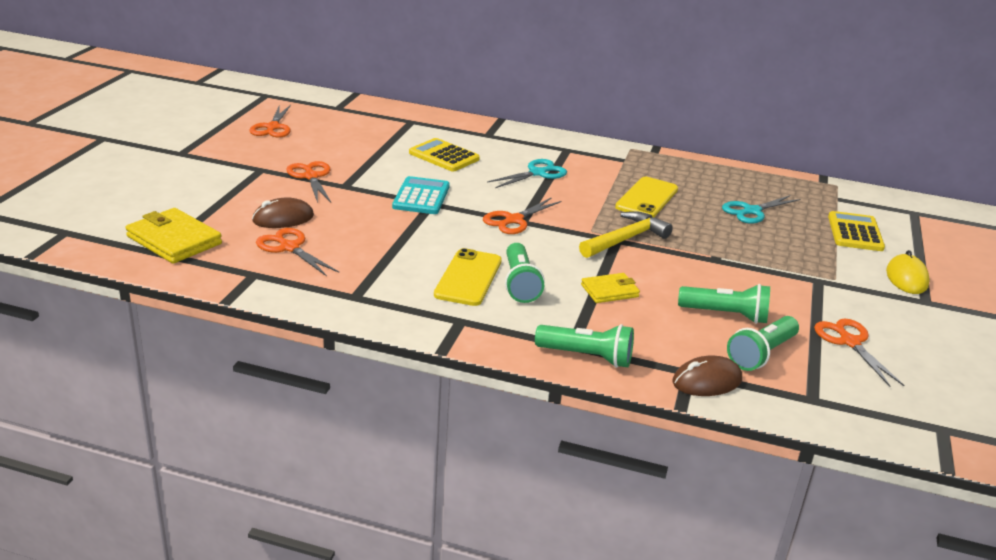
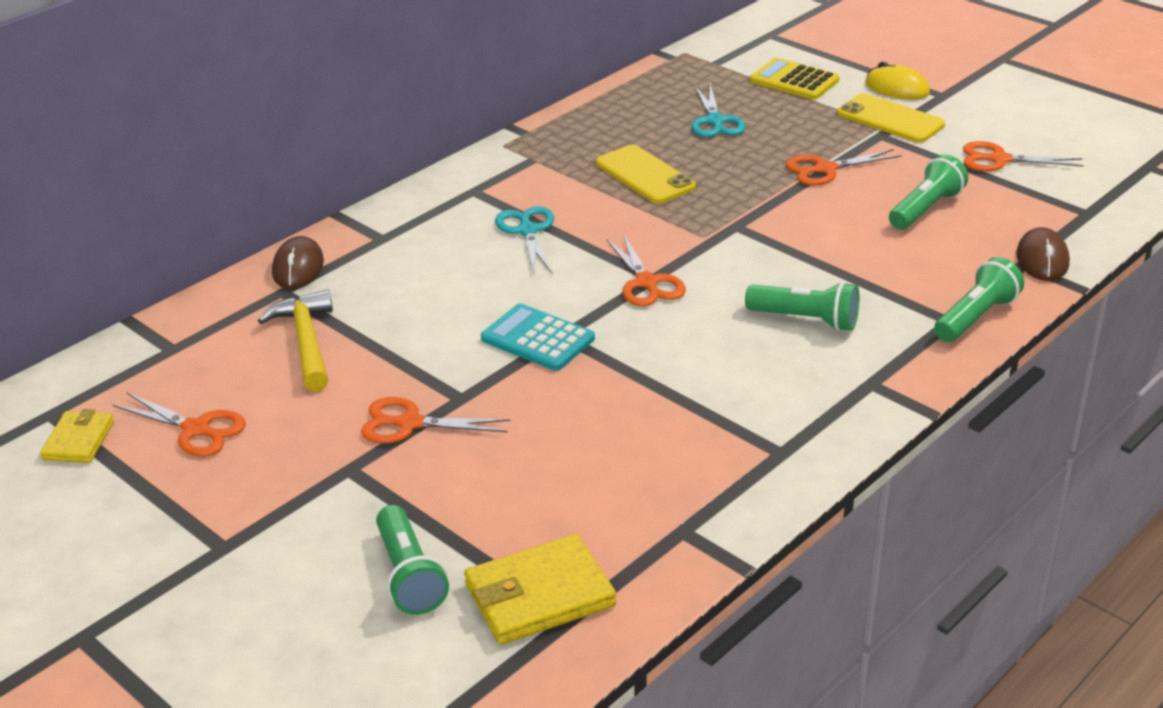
camera: 60 degrees left, 5 degrees up
(283, 218) = (531, 475): brown mouse -> brown mouse (298, 268)
(289, 247) = (622, 484): orange scissors -> orange scissors (825, 169)
(444, 156) = (424, 291): yellow calculator -> none
(468, 278) = (774, 353): yellow phone -> yellow phone (890, 119)
(609, 291) = (847, 264): yellow wallet -> yellow wallet (78, 441)
(625, 239) = (736, 219): yellow hammer -> yellow hammer (306, 342)
(761, 354) = (1005, 214): green flashlight -> green flashlight (409, 576)

